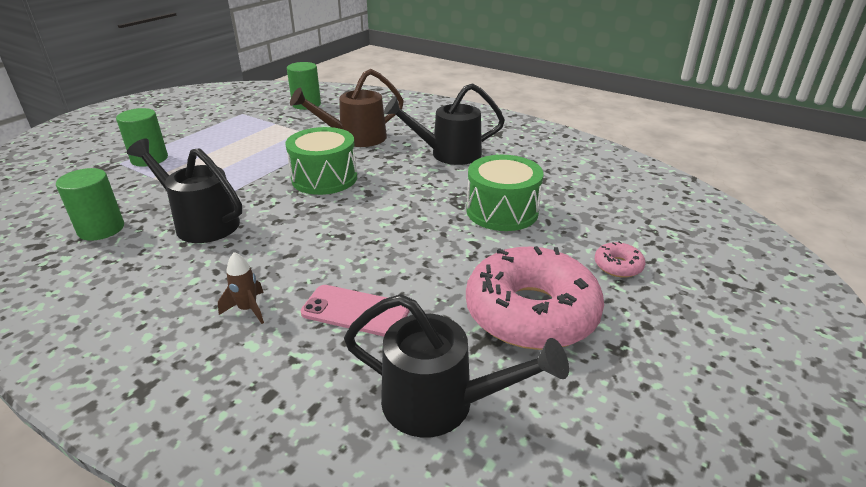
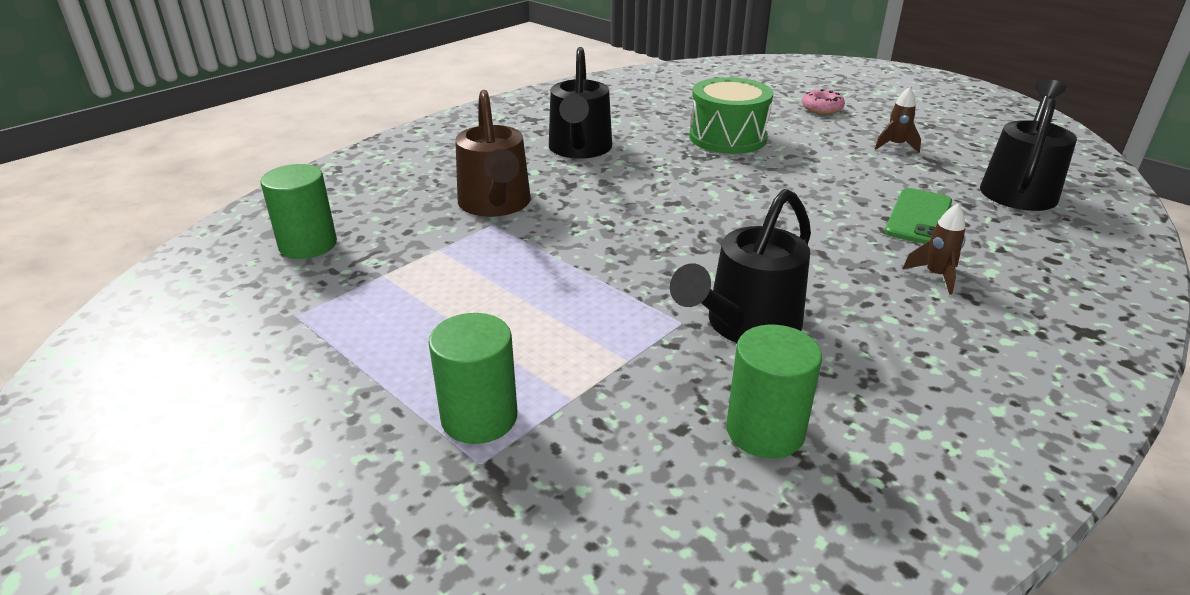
camera: 80 degrees left, 0 degrees up
(324, 178) = (625, 230): green drum -> none
(355, 311) = (918, 217): pink phone -> green phone
(531, 312) = (895, 146): pink donut -> brown rocket

